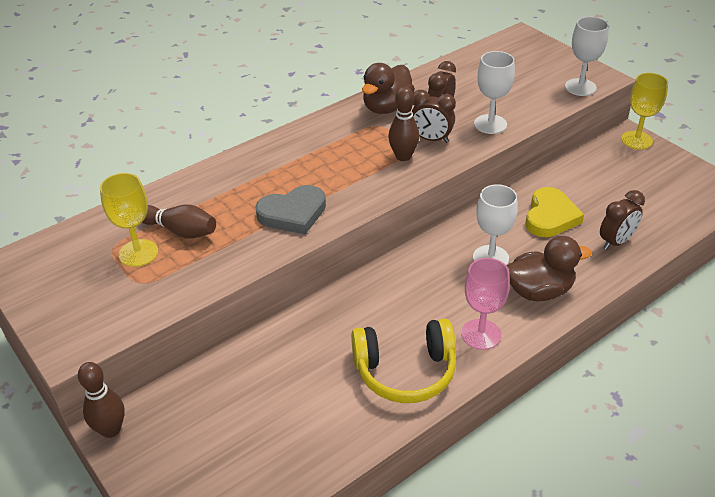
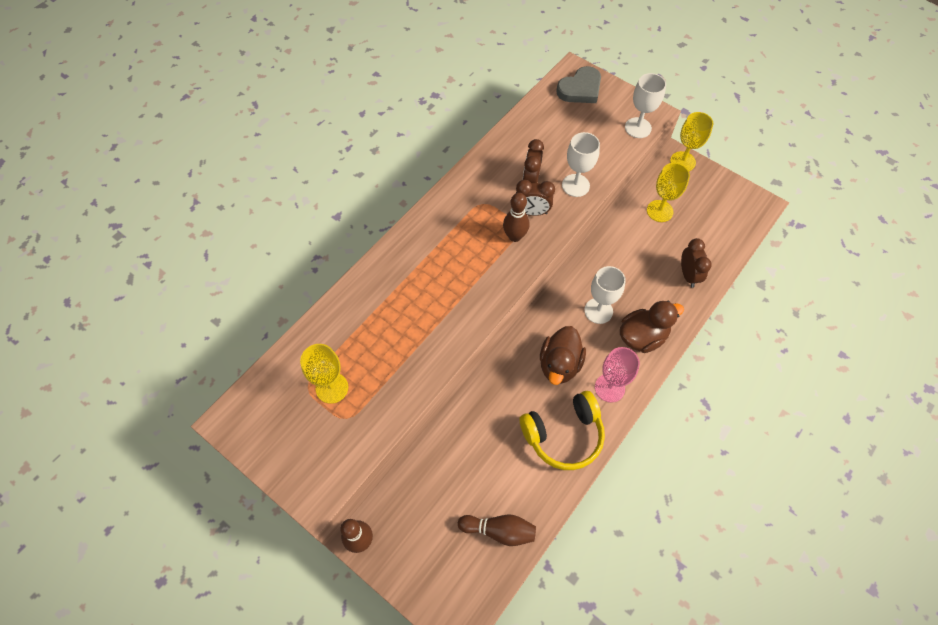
camera: 15 degrees left, 20 degrees up
(181, 231) = (358, 356): brown bowling pin -> brown bowling pin (499, 530)
(293, 213) = (444, 318): grey heart -> grey heart (580, 89)
(387, 107) = (484, 180): brown duck -> brown duck (559, 364)
(550, 216) = (633, 258): yellow heart -> none
(595, 179) = (659, 211): none -> yellow goblet
(616, 242) = (688, 275): brown clock -> brown clock turned 45 degrees counterclockwise

